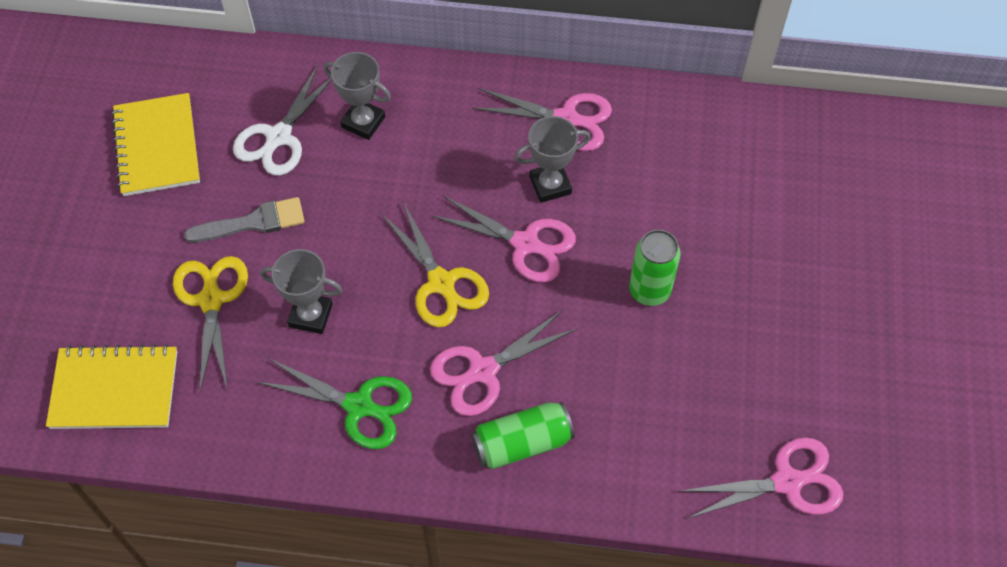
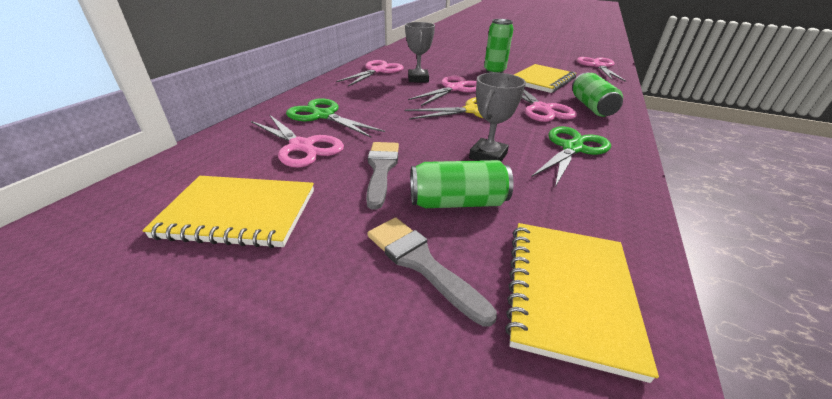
camera: 75 degrees left, 25 degrees down
(126, 289) = (421, 263): none -> grey brush
(211, 300) = (457, 202): yellow scissors -> green can
(279, 137) = (302, 146): white scissors -> pink scissors
(363, 122) = (323, 115): grey trophy -> green scissors
(630, 371) = (542, 80): none -> yellow notebook

